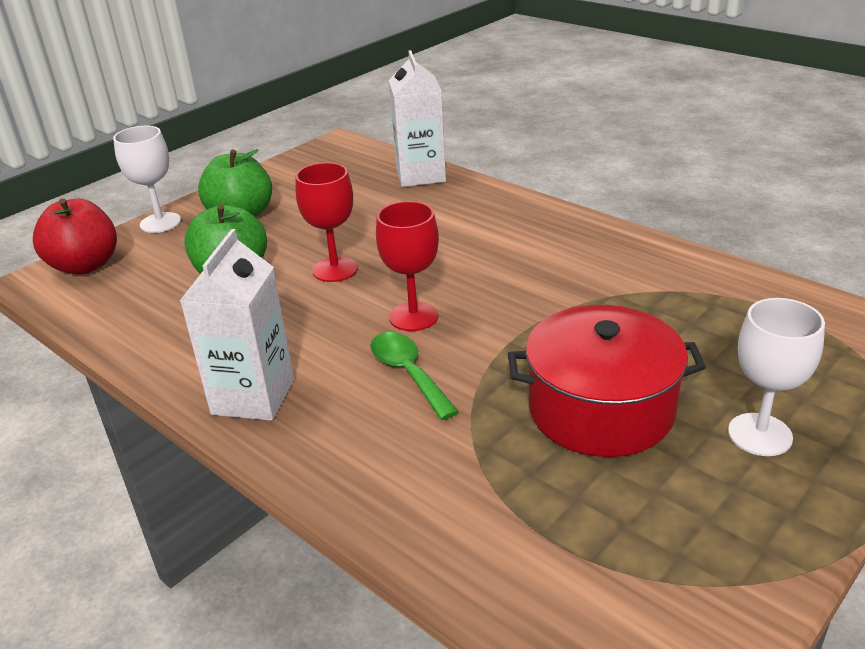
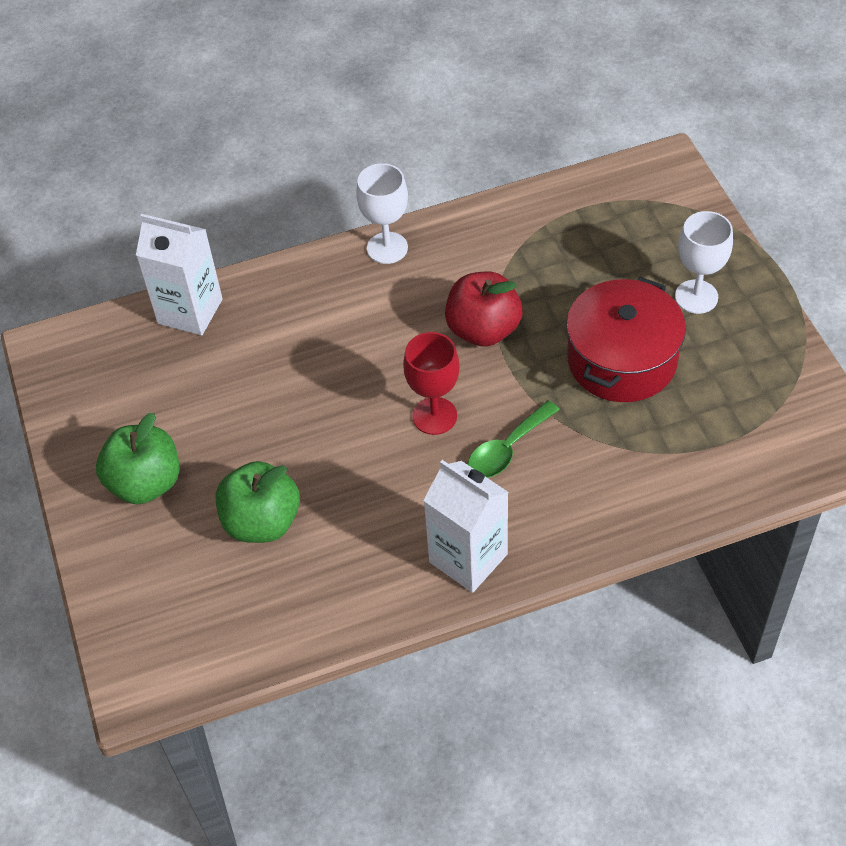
camera: 60 degrees left, 20 degrees up
(85, 266) = (140, 643): red apple -> red apple (483, 330)
(160, 223) = (98, 557): white goblet -> white goblet (387, 248)
(335, 270) = (317, 442): red goblet -> none
(408, 373) = (507, 449): green spoon -> green spoon turned 45 degrees counterclockwise

